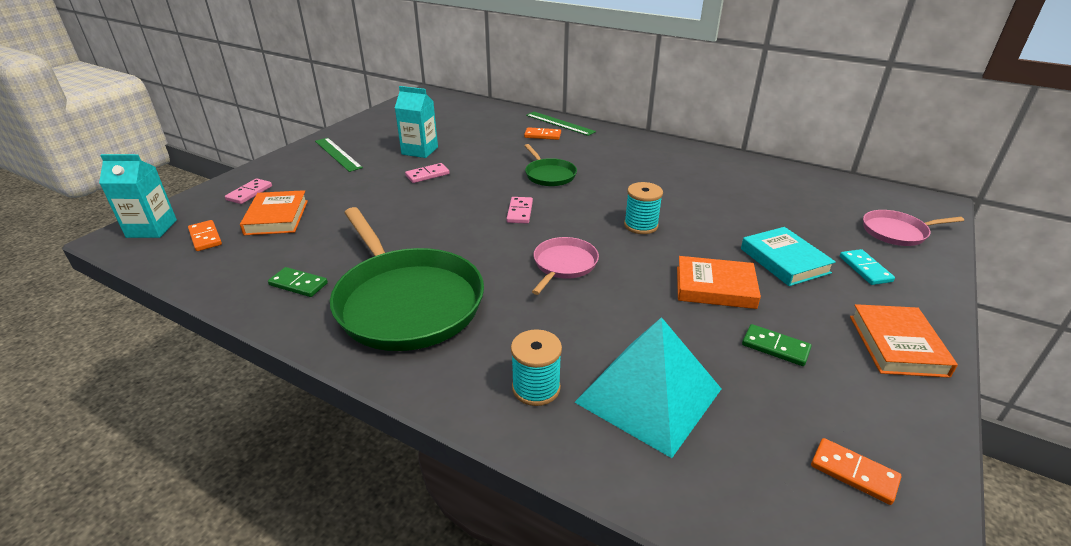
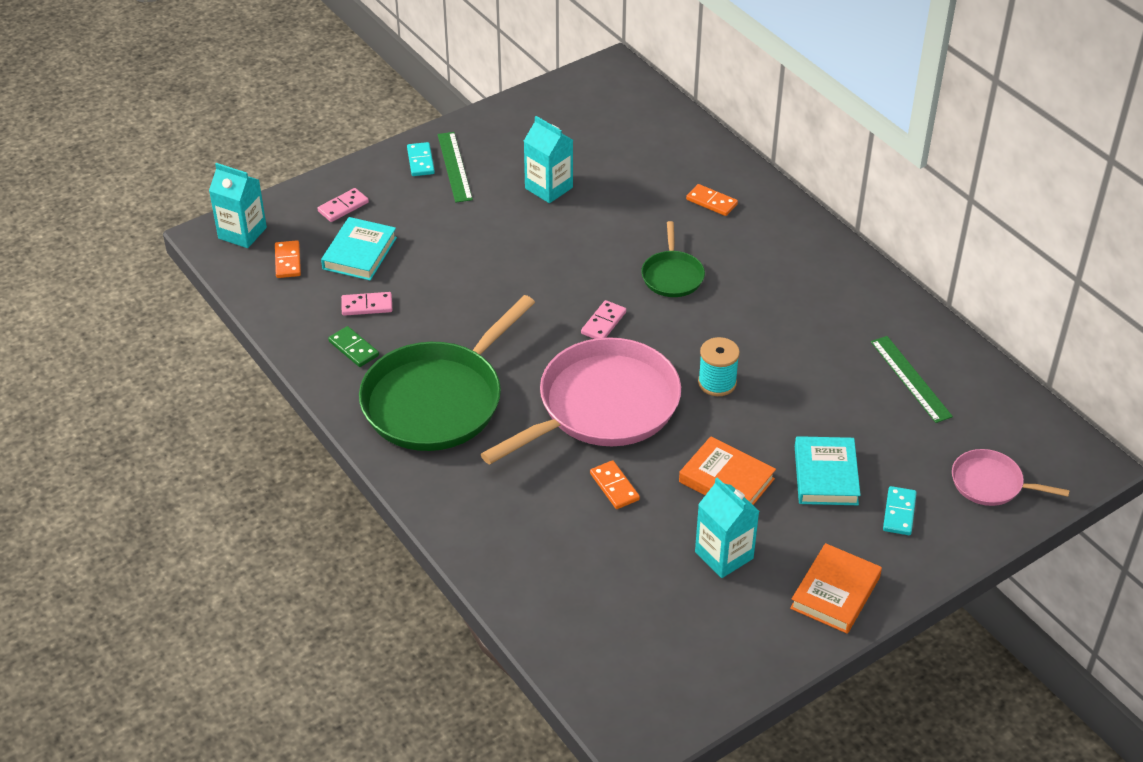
camera: 25 degrees right, 10 degrees up
(277, 217) = (359, 253): orange book -> turquoise book
(307, 156) = (420, 161): none -> turquoise domino
(406, 302) = (437, 400): green pan -> green pan turned 45 degrees clockwise
(427, 175) = (537, 234): pink domino -> pink domino (367, 306)
(536, 388) = (498, 518): turquoise spool -> none
(559, 123) = (750, 184): green ruler -> green ruler (910, 378)
(564, 265) = (602, 406): pink pan -> pink pan, size x2.07
(648, 395) = (581, 555): turquoise pyramid -> none
(775, 347) = (724, 555): green domino -> turquoise carton
(854, 473) = (684, 664): orange domino -> orange domino (614, 486)

